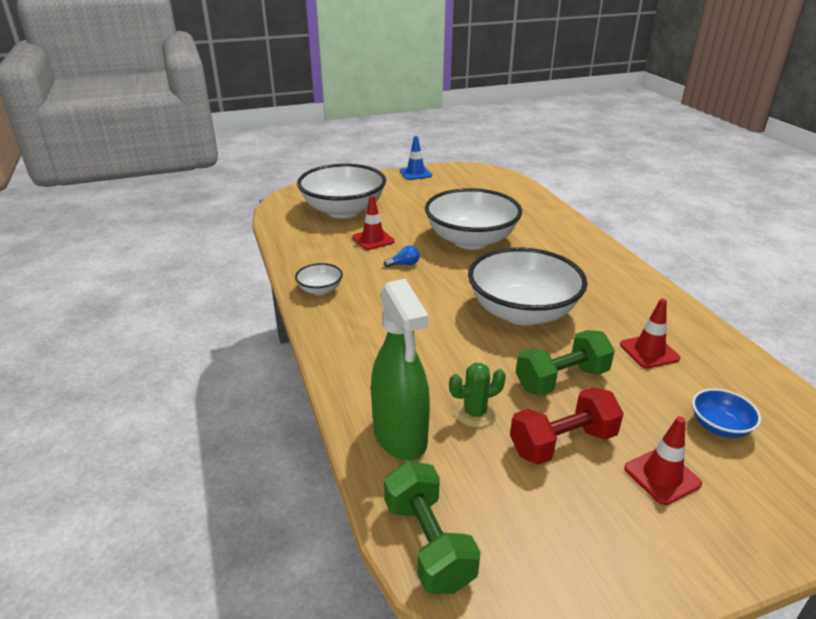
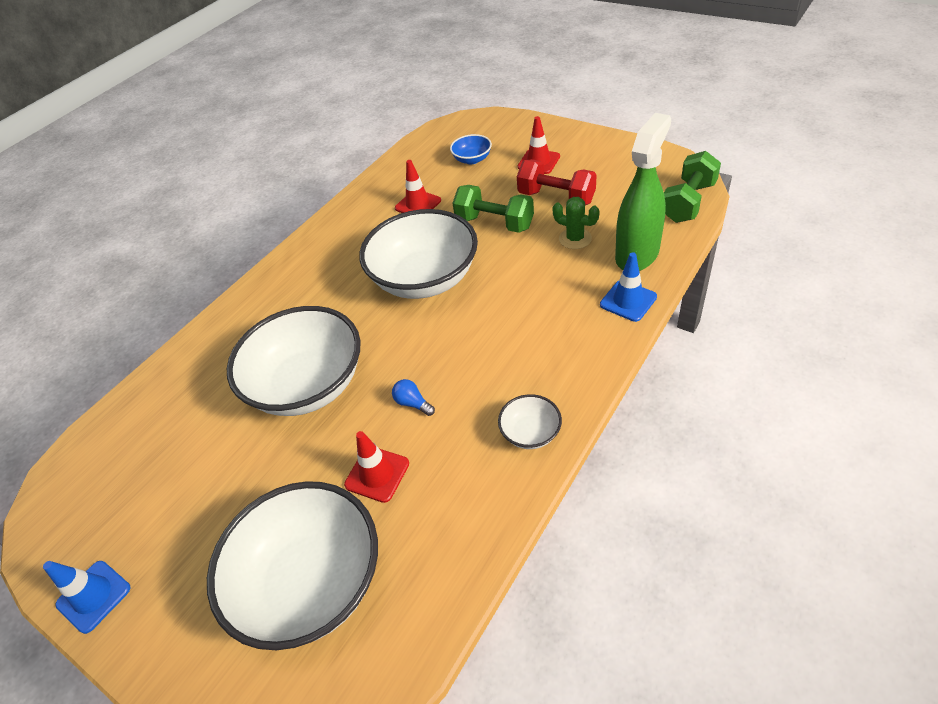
camera: 120 degrees left, 15 degrees up
(356, 391) = (628, 301): none -> blue traffic cone

